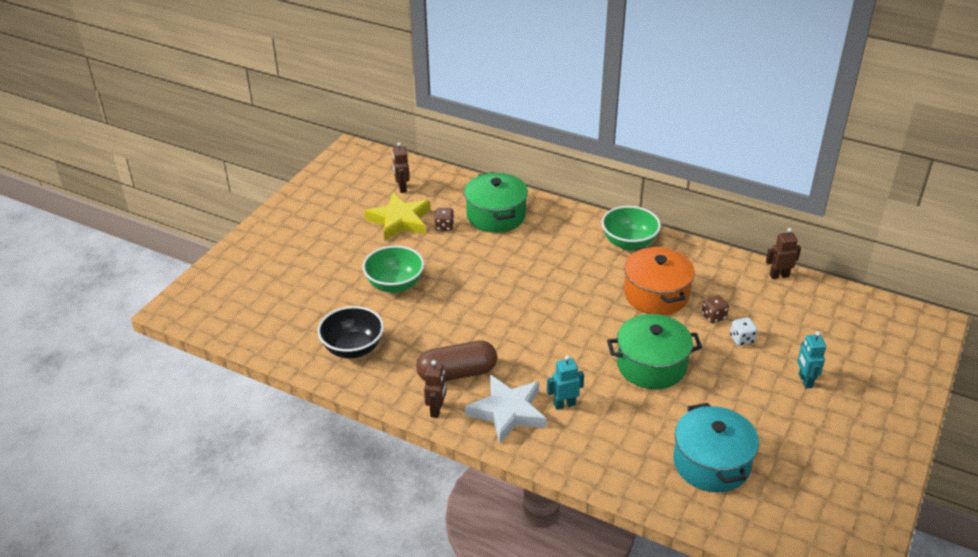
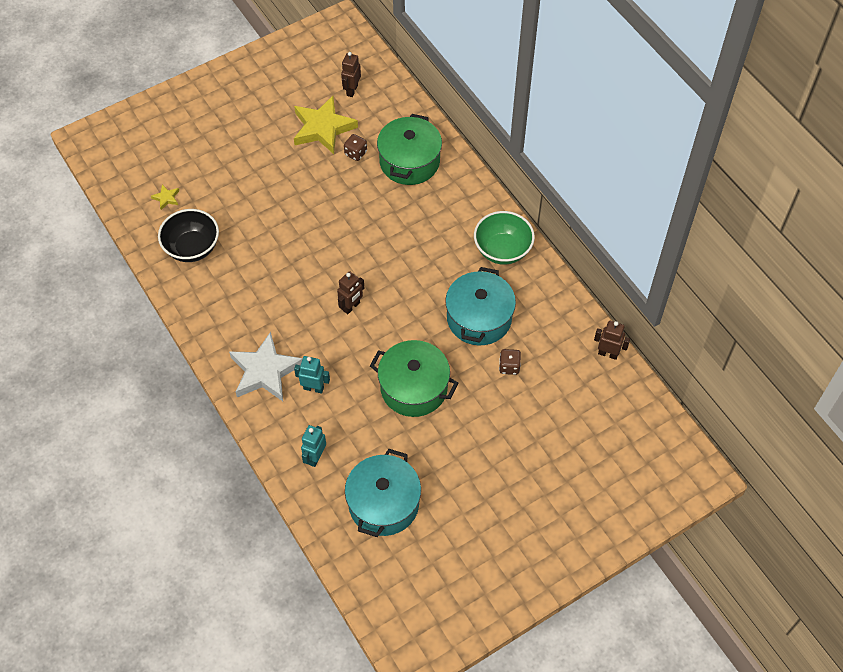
camera: 30 degrees right, 20 degrees up
(294, 322) = (166, 198): none -> yellow star
(395, 285) = (269, 198): green bowl -> none
(436, 410) = (213, 340): brown robot -> brown robot (351, 307)
(457, 373) = (253, 314): brown capsule -> none
(656, 294) = (479, 318): orange pot -> turquoise pot
(742, 339) = (513, 402): white dice -> none
(805, 381) = (530, 471): turquoise robot -> turquoise robot (315, 457)

